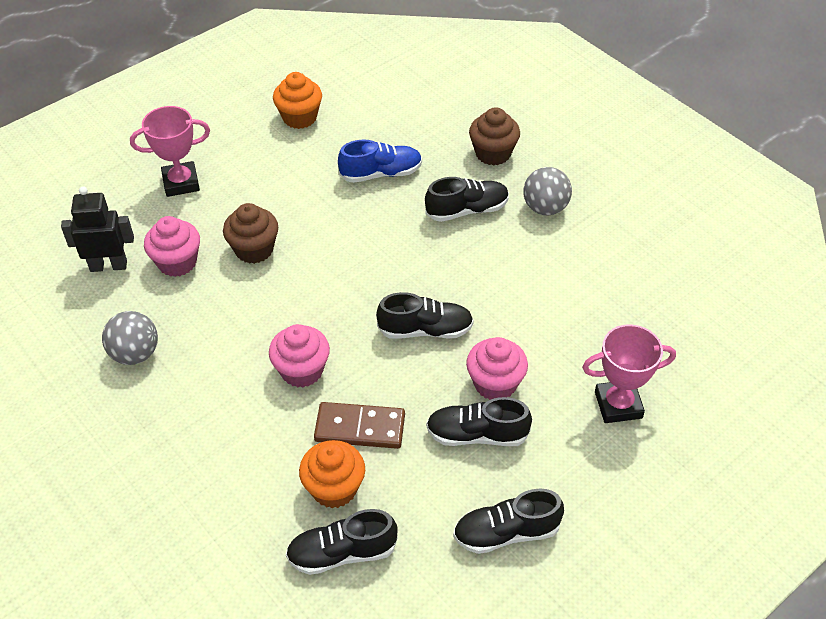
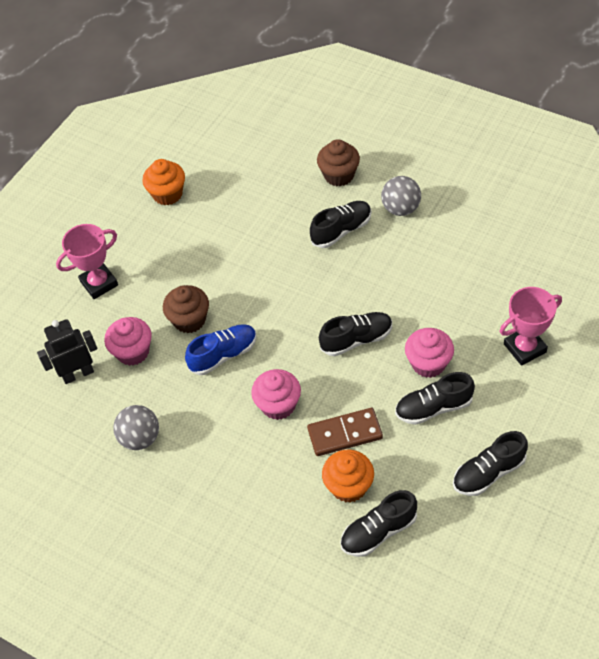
camera: 15 degrees left, 5 degrees up
(381, 173) = (258, 222): blue shoe -> blue shoe (223, 355)

